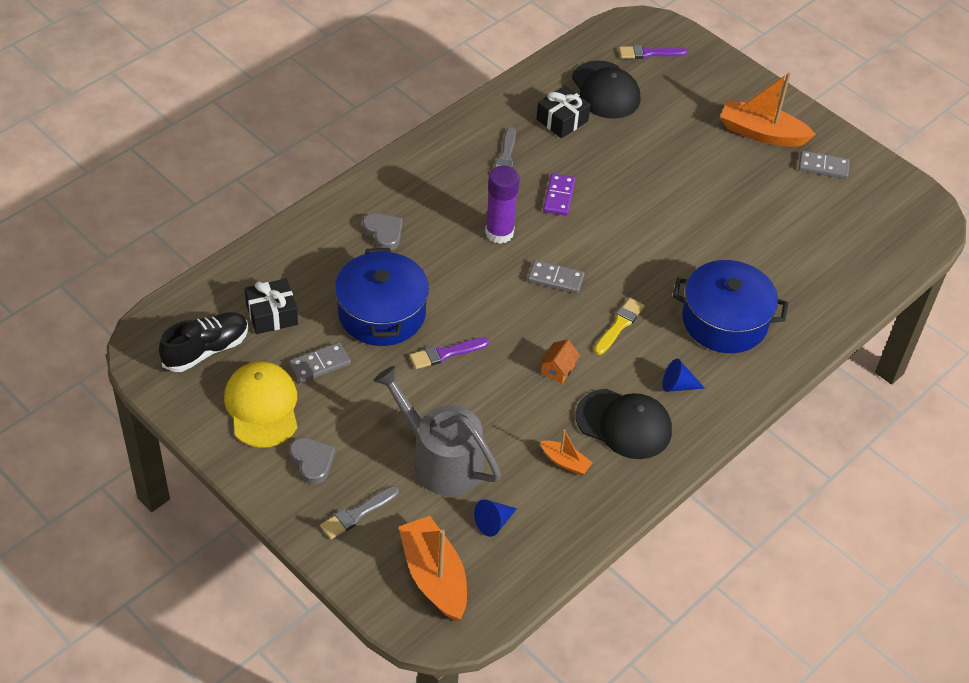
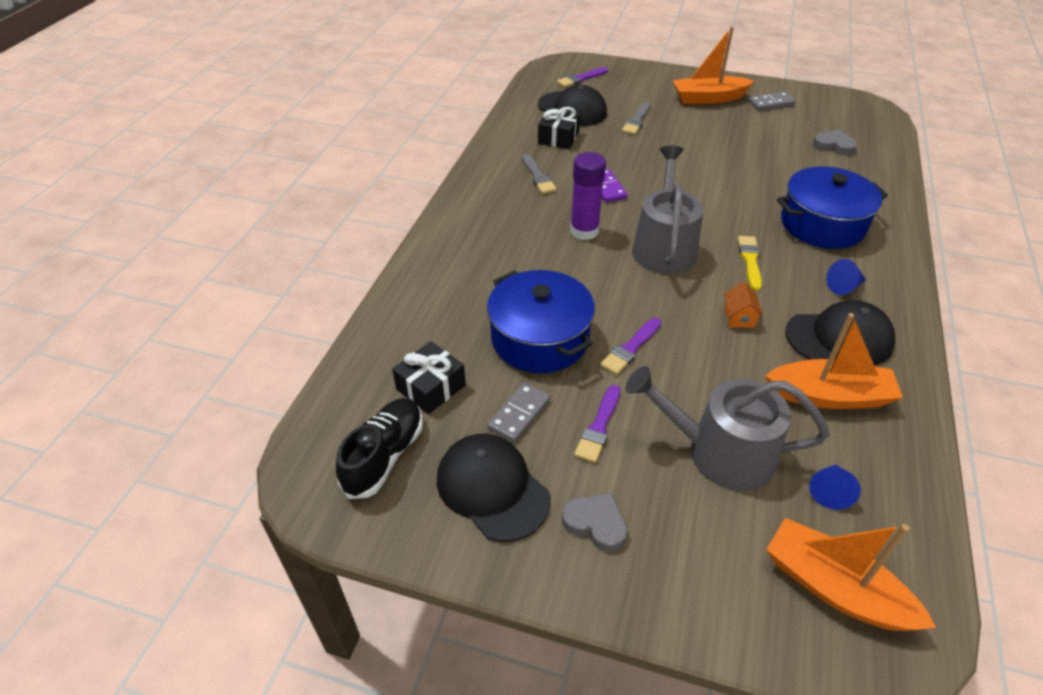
camera: 25 degrees left, 5 degrees down
(262, 406) = (492, 488): yellow cap -> black cap
(357, 514) = (692, 559): grey brush -> grey brush (636, 121)
(369, 401) = (599, 427): none -> purple brush
(384, 233) = (483, 270): grey heart -> grey heart (834, 146)
(555, 278) = (664, 247): grey domino -> grey watering can
(565, 462) = (829, 396): orange boat -> orange boat, size x1.98

